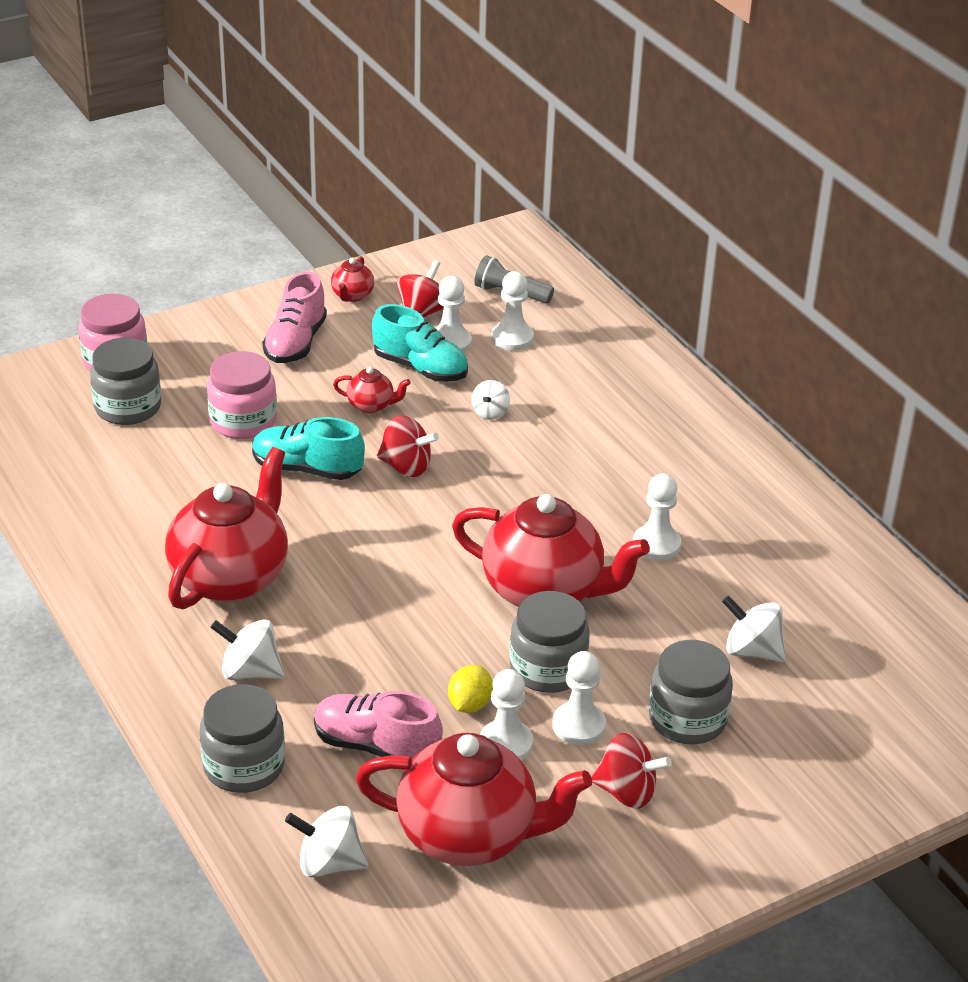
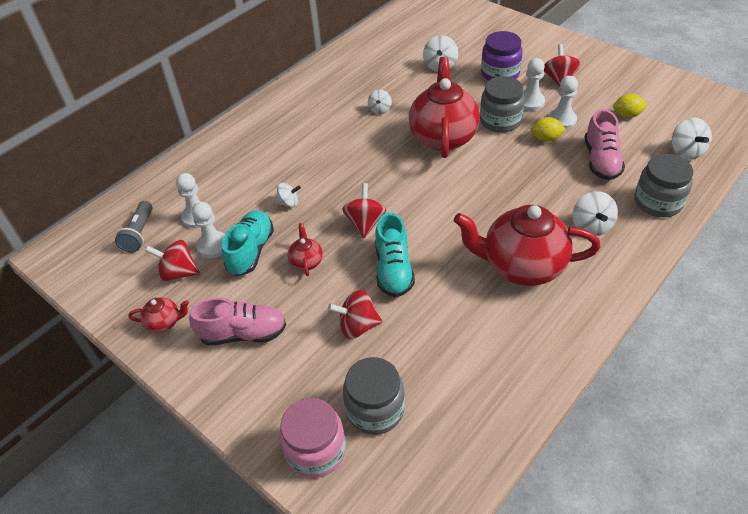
camera: 105 degrees left, 10 degrees up
(243, 421) = (357, 326): pink jar -> red spinning top
(469, 836) = (627, 115): red teapot -> yellow lemon
(656, 545) = (380, 109): white pawn -> white spinning top
(687, 719) = (500, 74): grey jar -> purple jar

